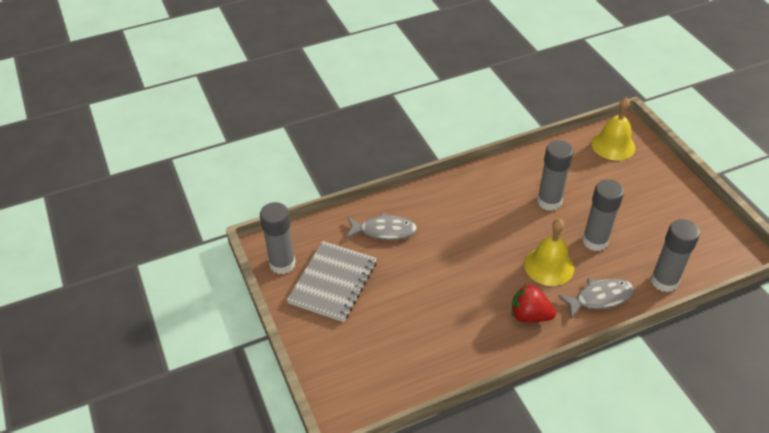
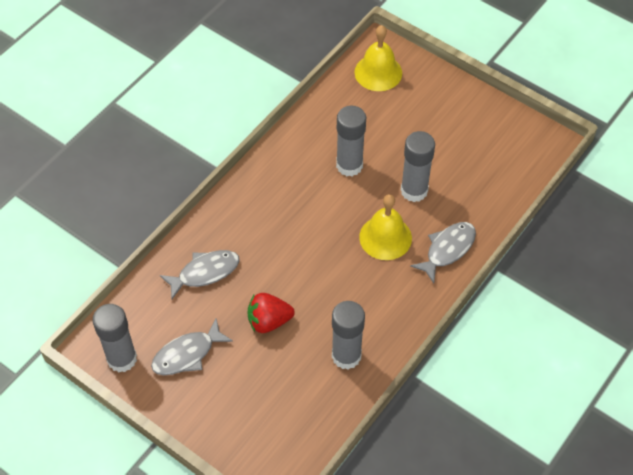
camera: 30 degrees left, 10 degrees up
(333, 282) = (187, 354): grey notebook -> grey fish
(529, 315) = (394, 298): red strawberry -> red strawberry (269, 321)
(664, 281) = (495, 205): grey glue stick -> grey glue stick (346, 356)

